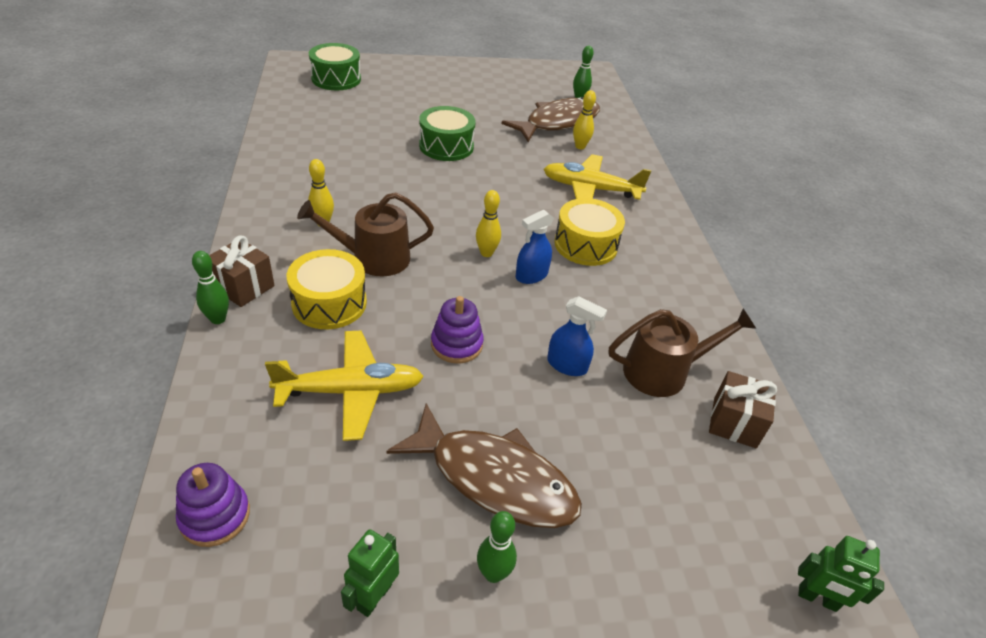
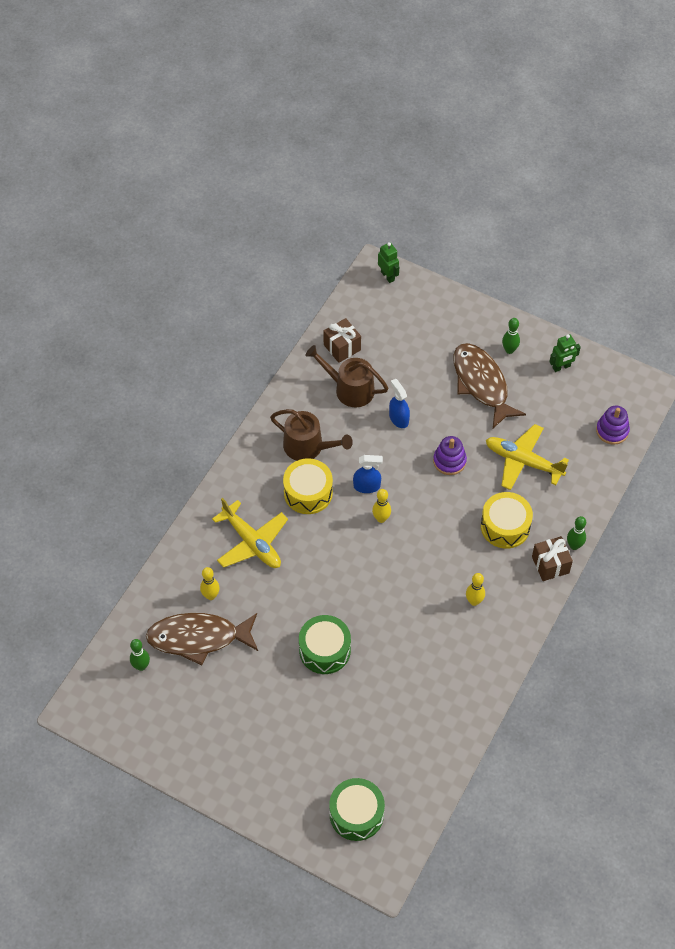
camera: 140 degrees left, 15 degrees up
(373, 258) = (458, 550): brown watering can -> brown watering can (308, 447)

